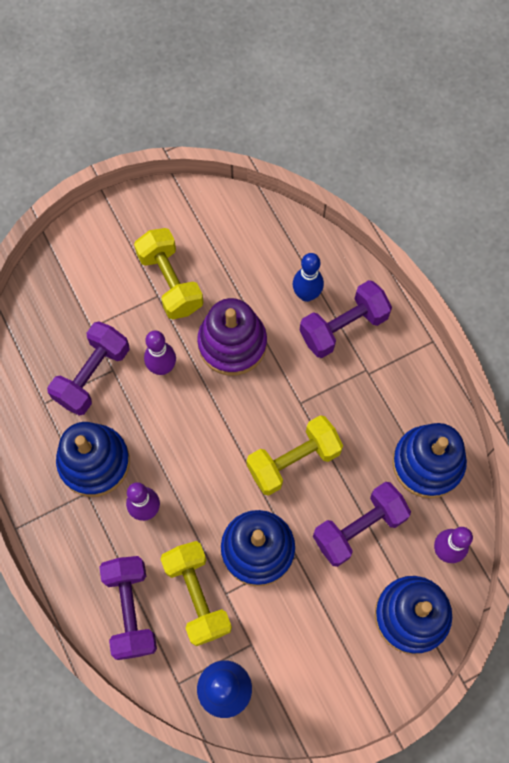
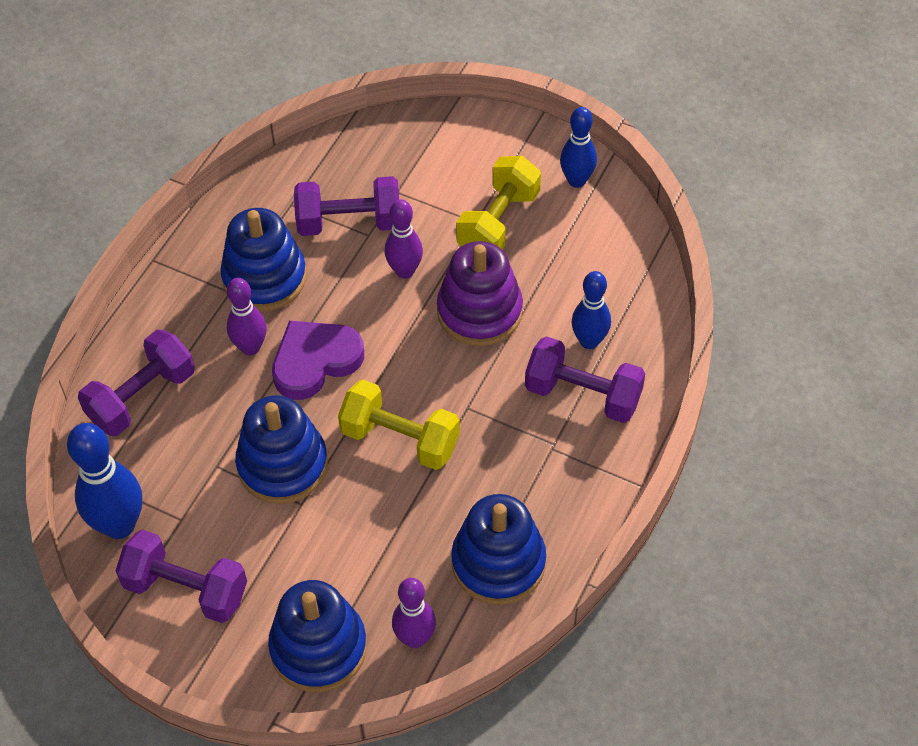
camera: 55 degrees right, 15 degrees down
(175, 211) = (576, 180): none -> blue bowling pin
(191, 474) = (315, 361): none -> purple heart
(197, 595) = (196, 443): yellow dumbbell -> none
(359, 528) = (375, 541): purple dumbbell -> purple dumbbell (186, 589)

